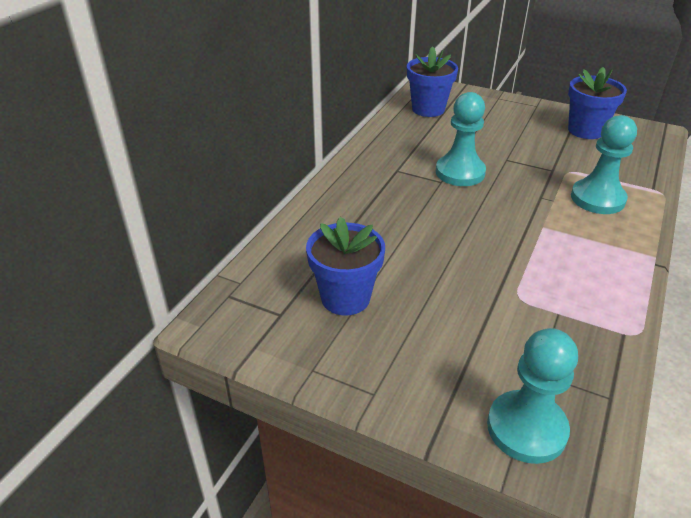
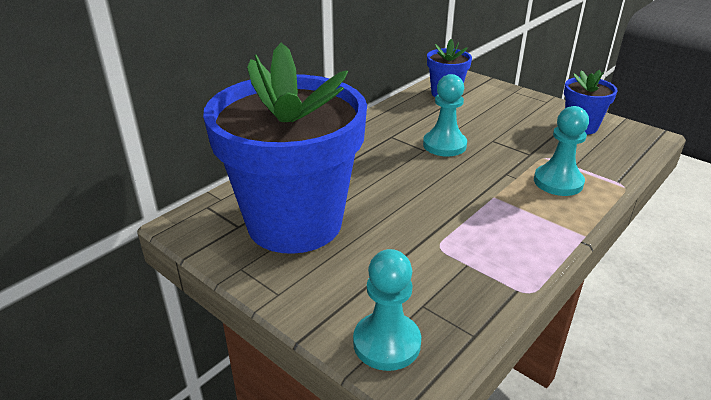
camera: 15 degrees right, 5 degrees down
(345, 298) = (294, 223): blue flower pot -> blue flower pot, size x2.30

